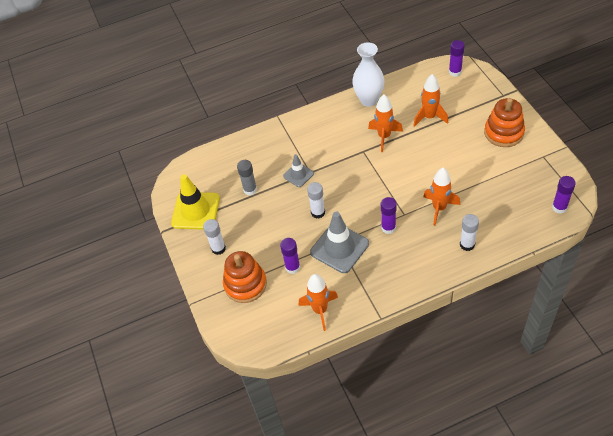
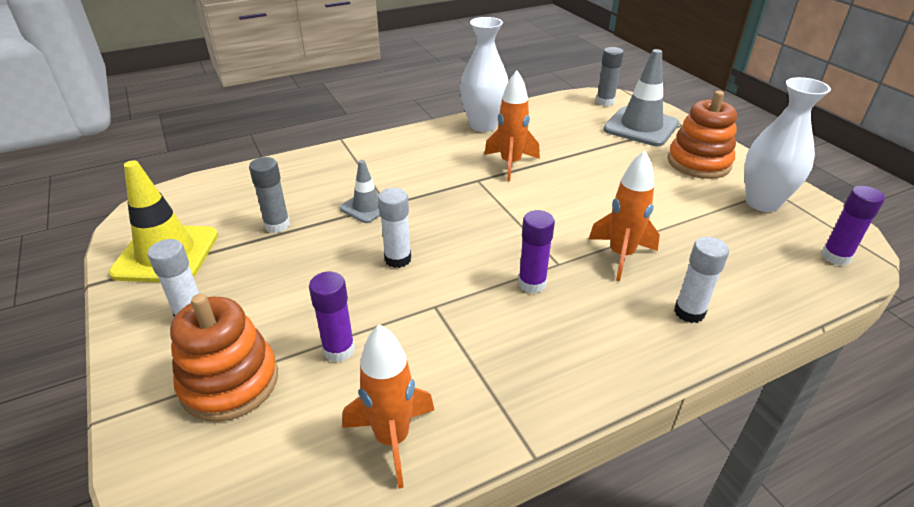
camera: 10 degrees left, 15 degrees down
(339, 248) = (438, 316): grey traffic cone -> grey traffic cone (641, 127)
(429, 117) = (578, 144): orange rocket -> none
(455, 72) = (605, 102): purple glue stick -> grey glue stick
(532, 166) = (762, 202): none -> white vase

